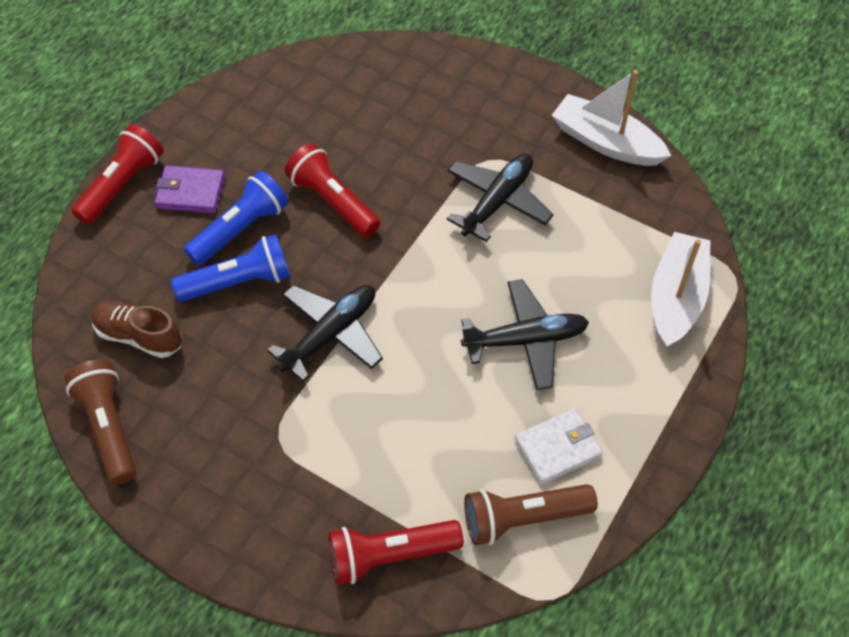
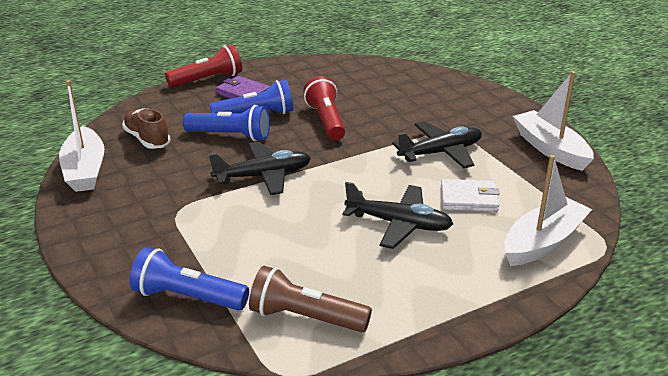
camera: 30 degrees right, 25 degrees down
(108, 427) = (85, 170): brown flashlight -> white boat
(390, 555) = (187, 297): red flashlight -> blue flashlight
(557, 448) = (370, 289): white wallet -> white wallet (469, 198)

